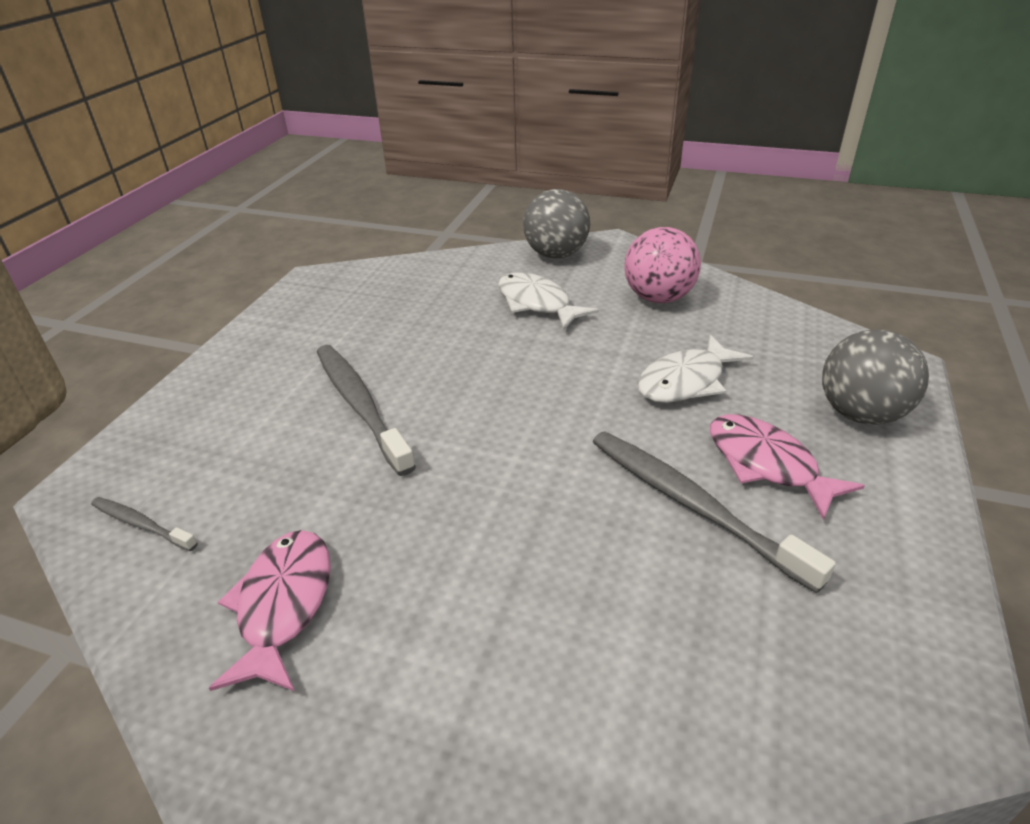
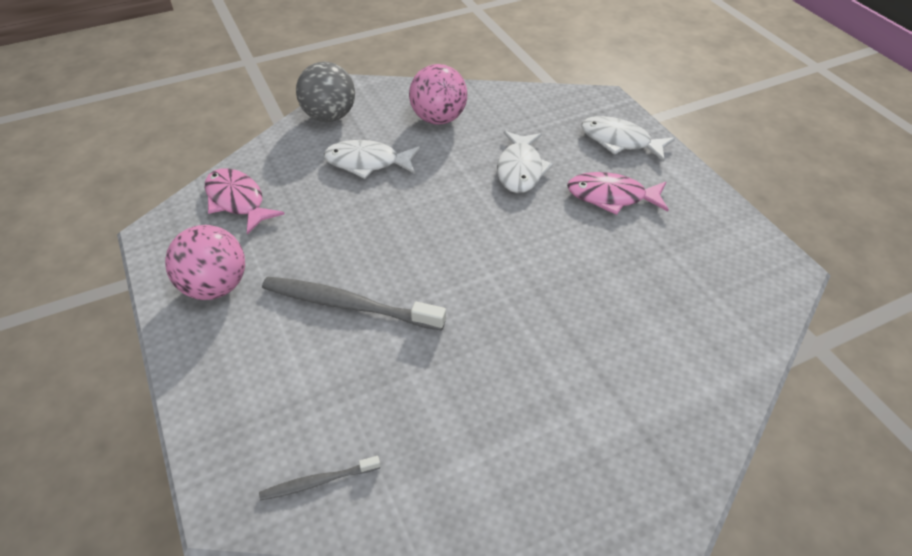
camera: 45 degrees left, 10 degrees up
(283, 605) = (481, 447): pink fish -> pink fish (237, 201)
(294, 335) = (215, 286): none -> pink ball
(692, 504) = (604, 241): grey toothbrush -> none
(860, 414) = (619, 141): grey ball -> white fish

